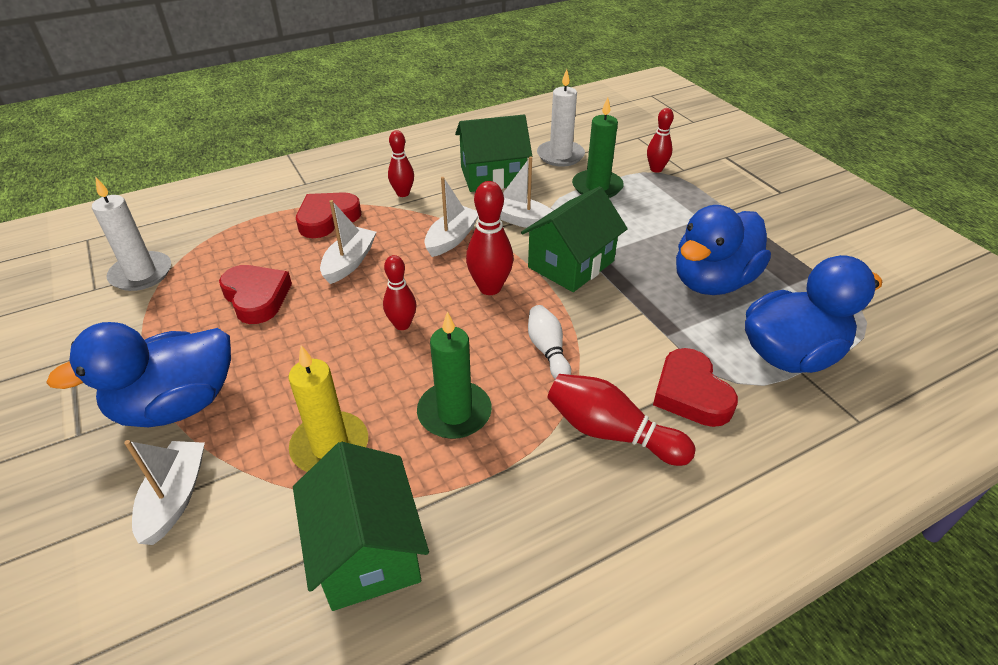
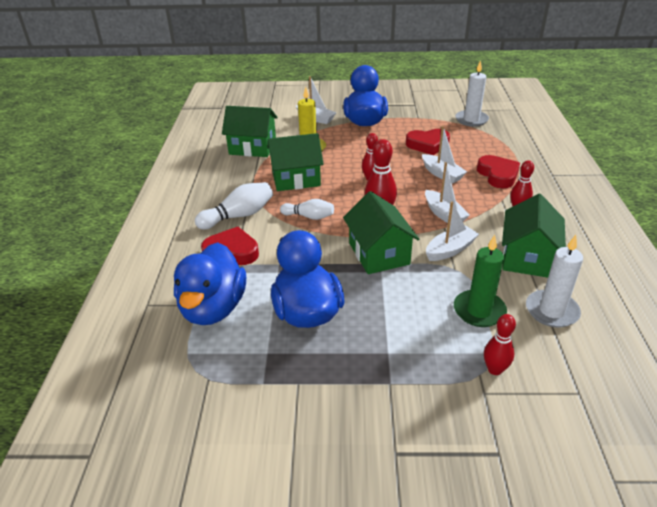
camera: 120 degrees right, 5 degrees down
(454, 413) = (296, 179): green candle -> green house
(611, 432) = (239, 216): red bowling pin -> white bowling pin

